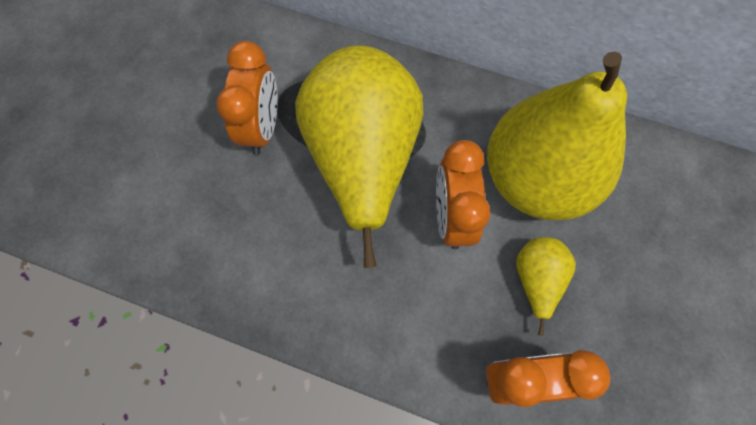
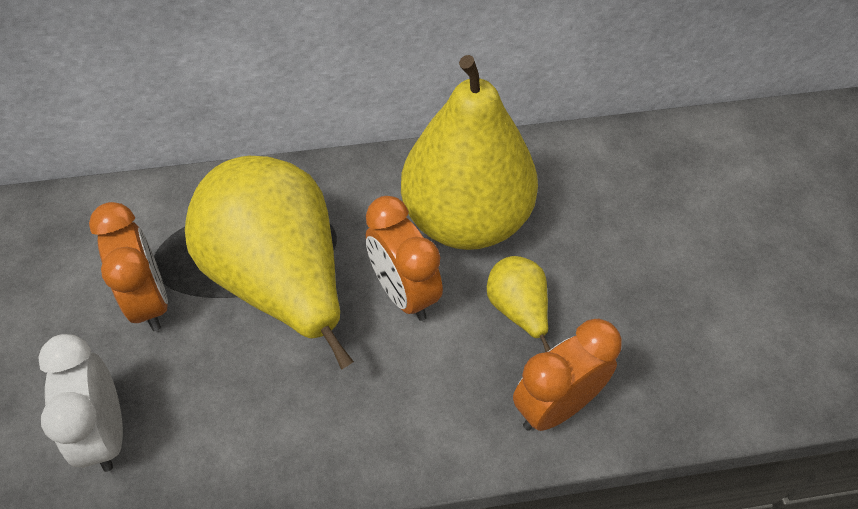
camera: 30 degrees left, 15 degrees down
(186, 216) = (105, 432): none -> white clock

